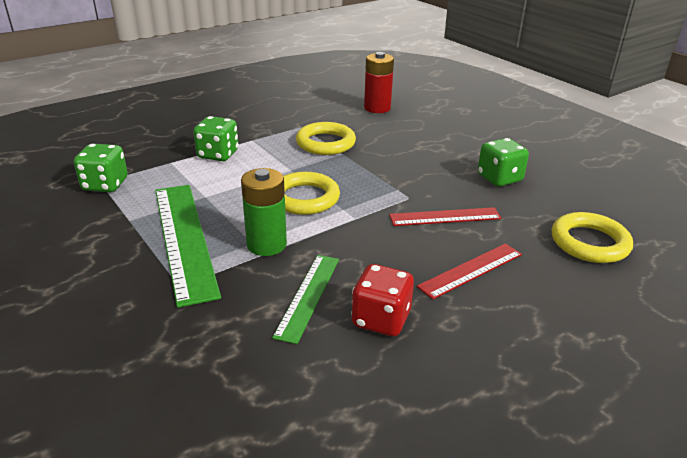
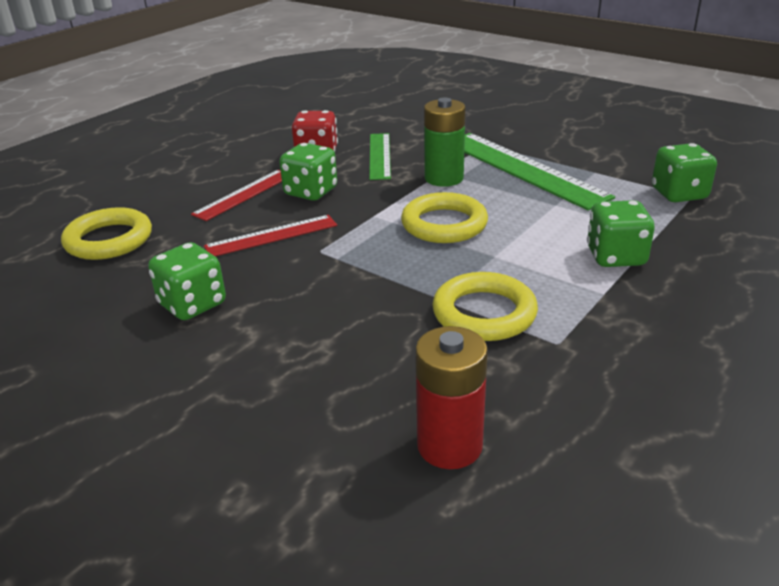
camera: 165 degrees right, 0 degrees up
(402, 257) = (311, 192): none -> green dice

